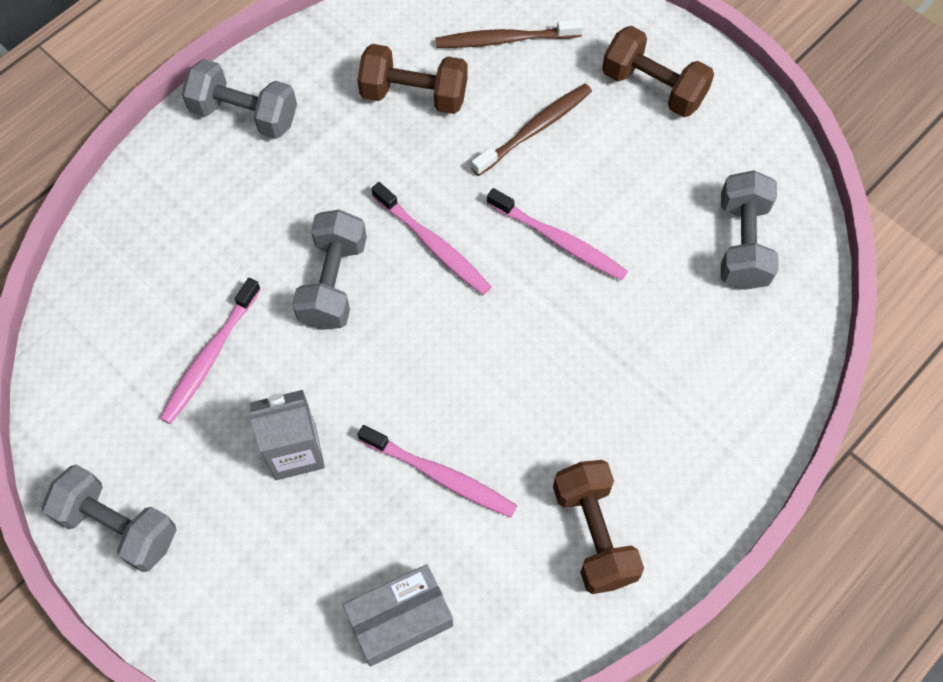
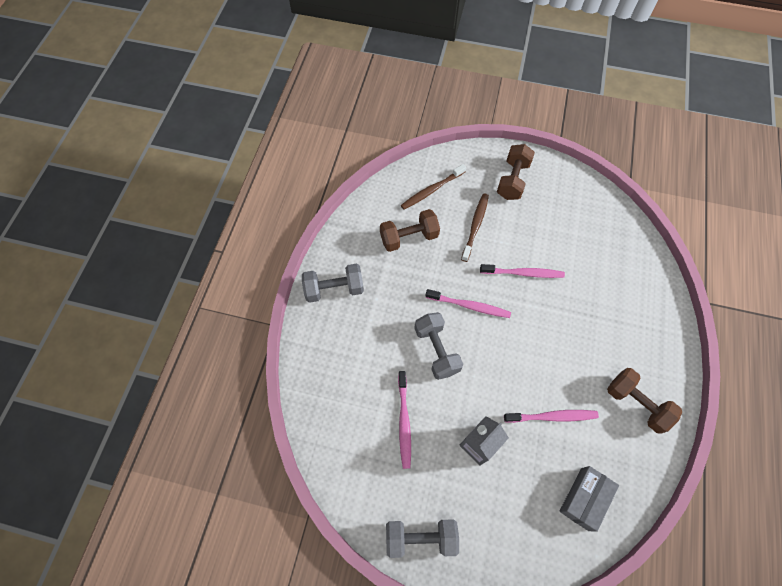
camera: 30 degrees left, 0 degrees up
(653, 87) = (512, 180): brown dumbbell -> brown dumbbell turned 75 degrees counterclockwise
(742, 243) = (600, 232): grey dumbbell -> none

